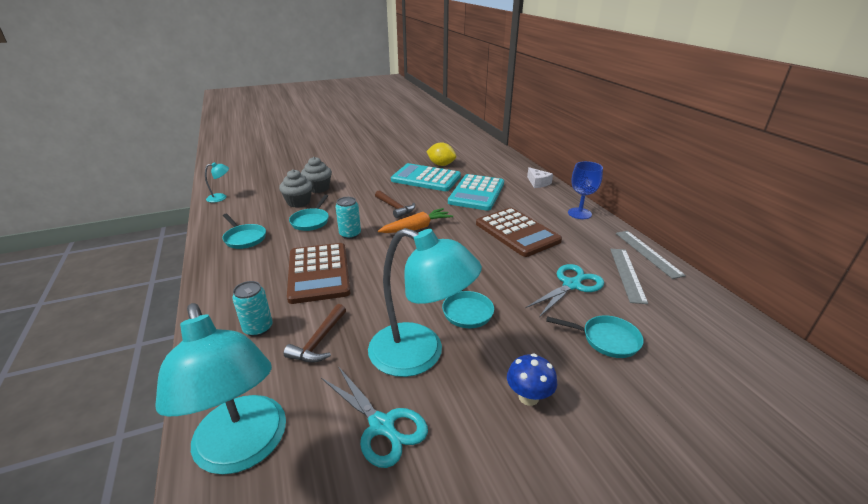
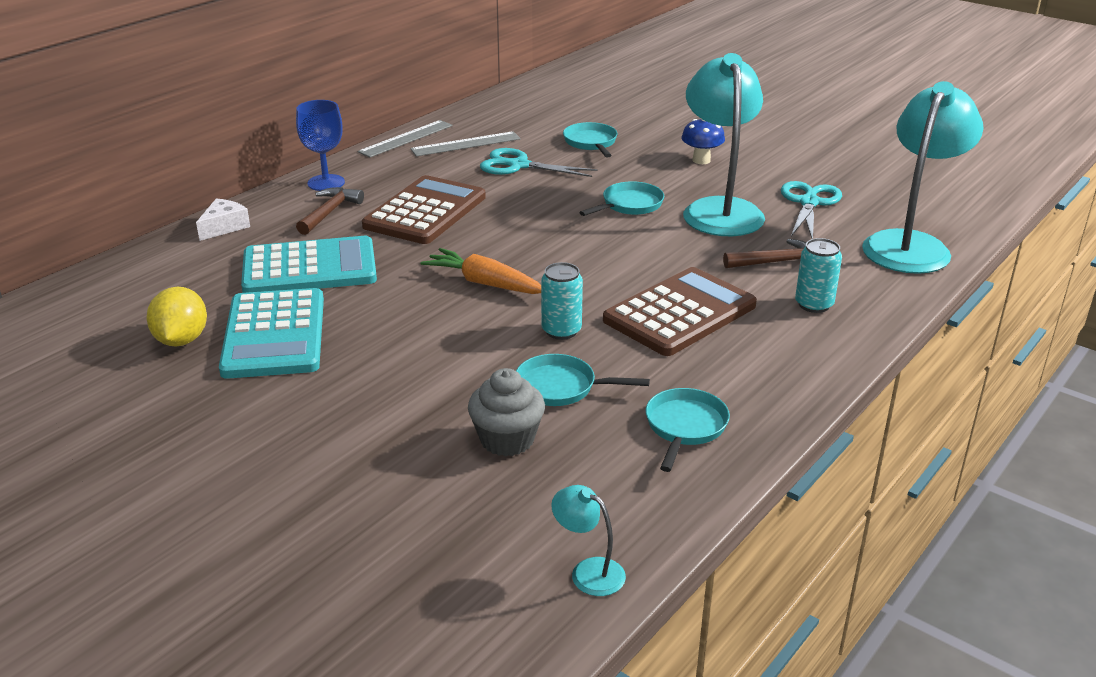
camera: 120 degrees left, 0 degrees up
(311, 221) = (561, 387): turquoise pan -> turquoise pan turned 150 degrees counterclockwise
(318, 188) = (422, 448): grey cupcake -> none
(395, 208) = (433, 324): brown hammer -> brown hammer (329, 212)

